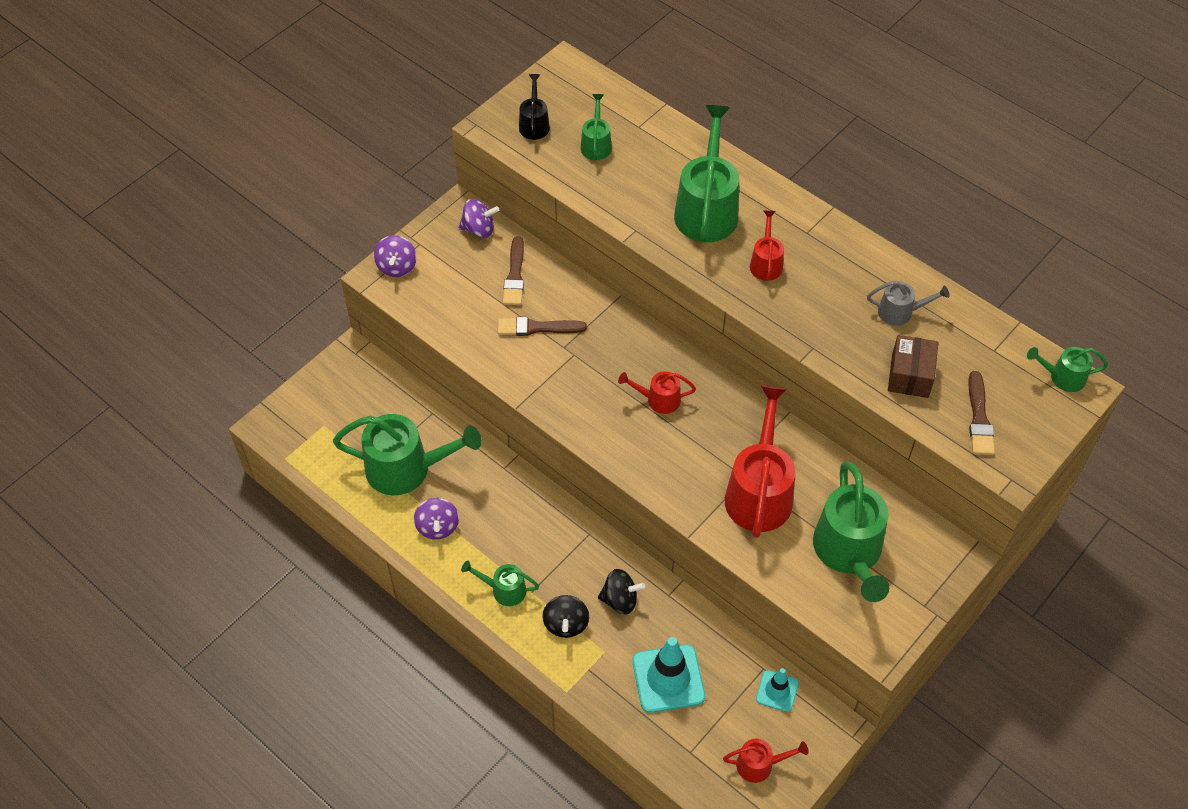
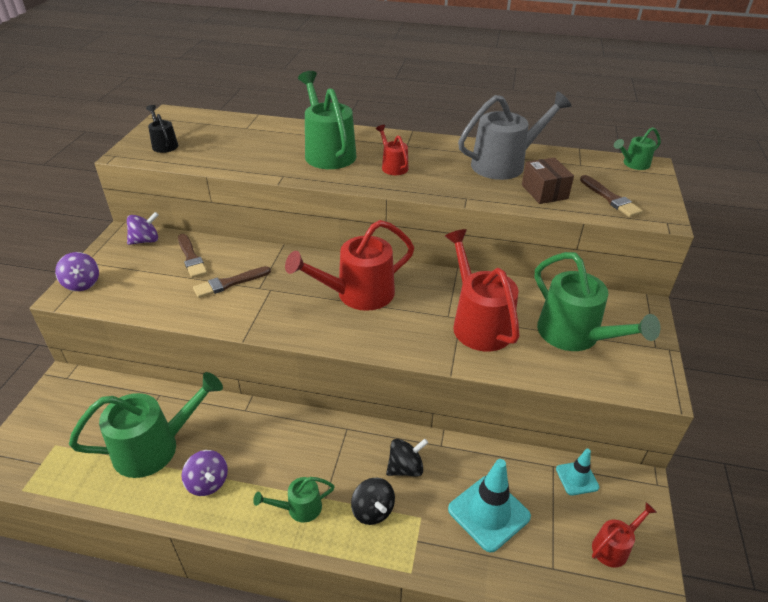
camera: 30 degrees left, 15 degrees down
(596, 144) = (220, 143): green watering can -> none
(658, 400) = (357, 294): red watering can -> red watering can, size x1.99
(900, 312) = (505, 164): grey watering can -> grey watering can, size x1.99

